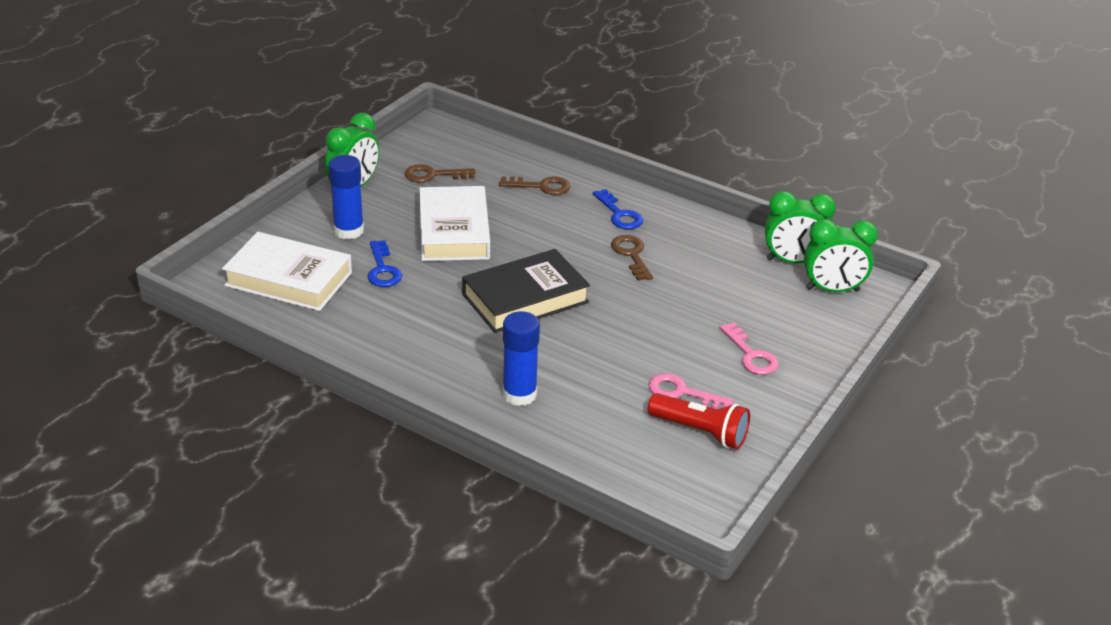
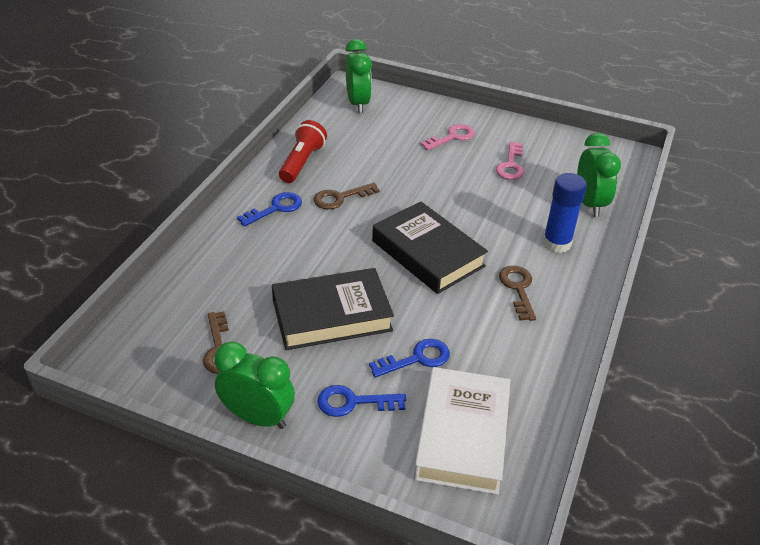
camera: 100 degrees left, 5 degrees up
(349, 231) = (353, 402): blue glue stick -> blue key
(454, 231) = (331, 315): white book -> black book
(541, 186) = (233, 262): brown key -> brown key (518, 288)
(700, 431) = (548, 156): red flashlight -> red flashlight (302, 162)
(792, 261) = (325, 120): green clock -> green clock (590, 204)

